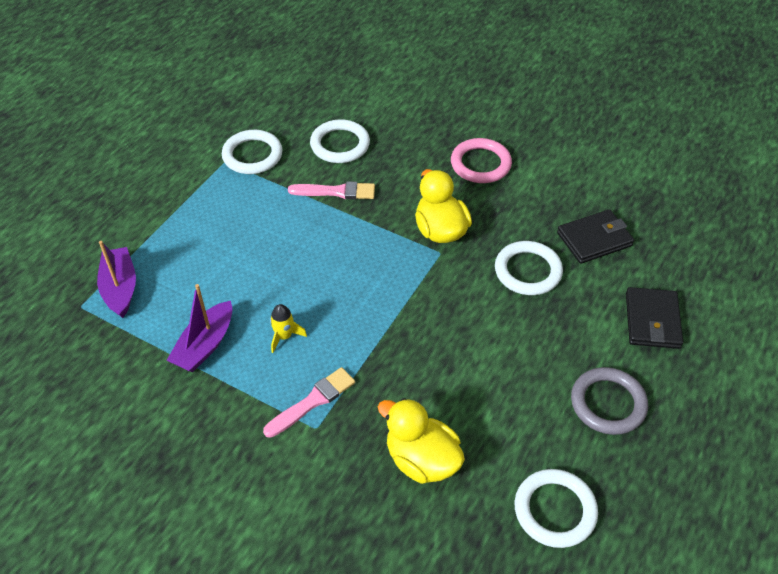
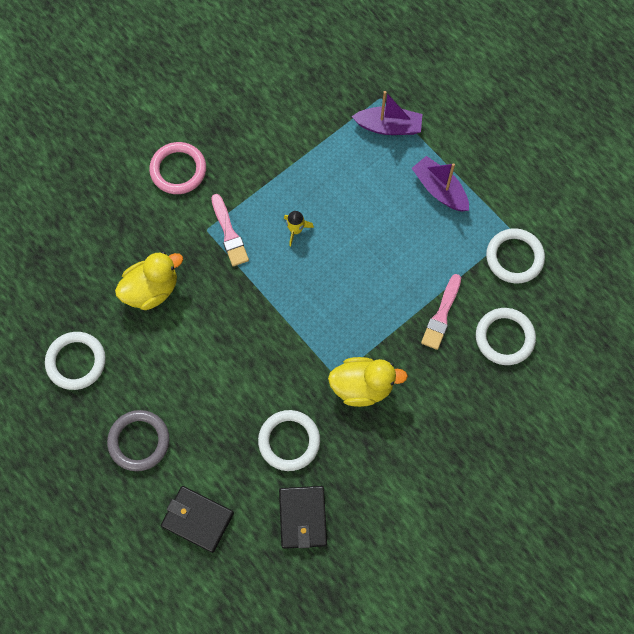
camera: 110 degrees right, 20 degrees up
(205, 345) = (309, 174): purple boat -> purple boat (439, 189)
(480, 164) = (435, 457): pink ring -> pink ring (178, 170)

